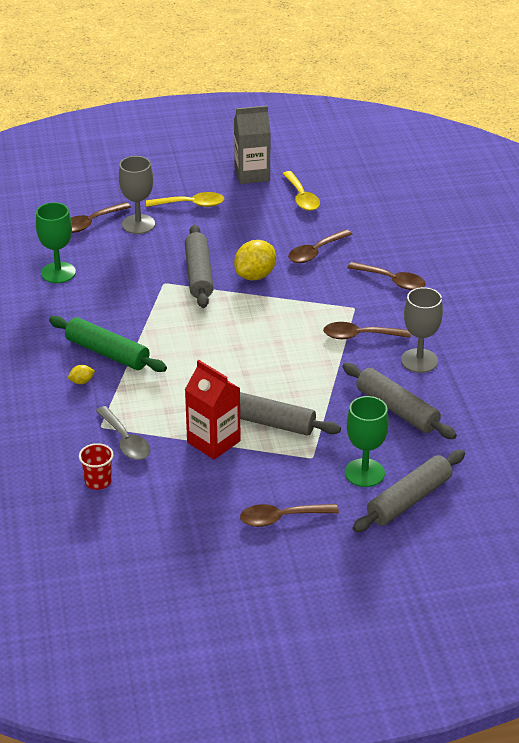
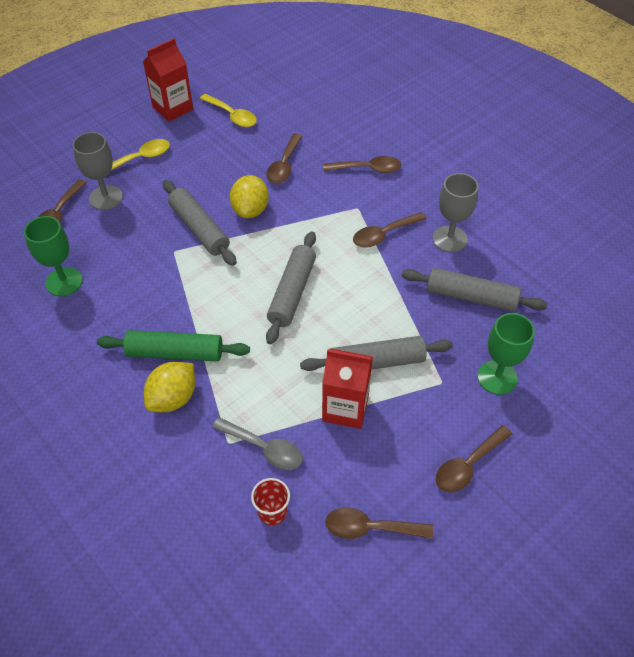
camera: 30 degrees left, 15 degrees up
(81, 382) = (173, 398): yellow lemon -> yellow lemon, size x2.17
(165, 522) = (370, 528): none -> brown spoon
(252, 174) = (173, 108): grey carton -> red carton
(409, 500) = (554, 388): grey rolling pin -> grey rolling pin (292, 293)

